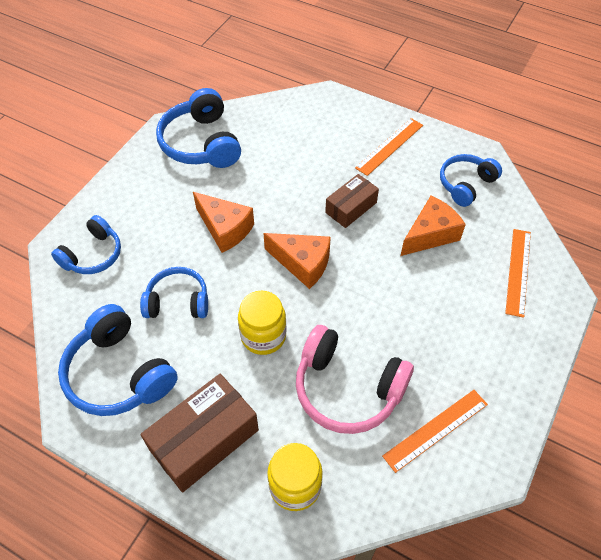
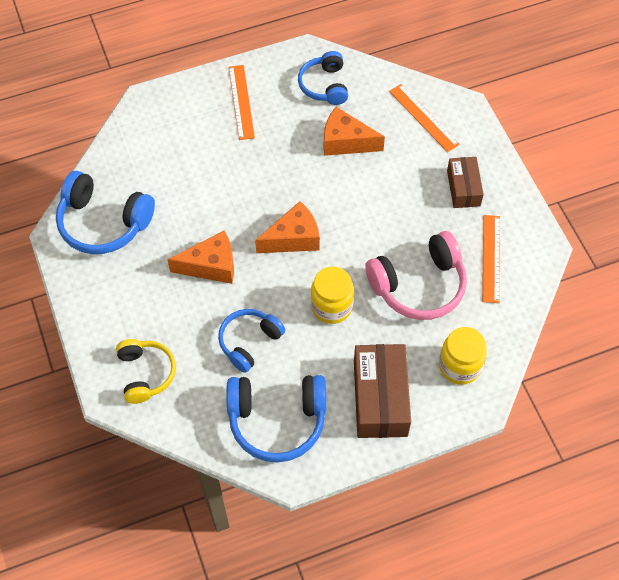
camera: 50 degrees left, 5 degrees up
(93, 255) = (145, 374): blue headphones -> yellow headphones
(351, 207) = (273, 171): brown box -> brown box (463, 188)
(430, 234) = (345, 142): orange cheese -> orange cheese turned 75 degrees counterclockwise

